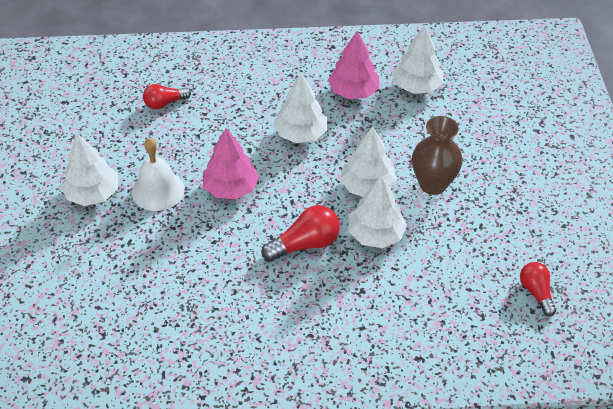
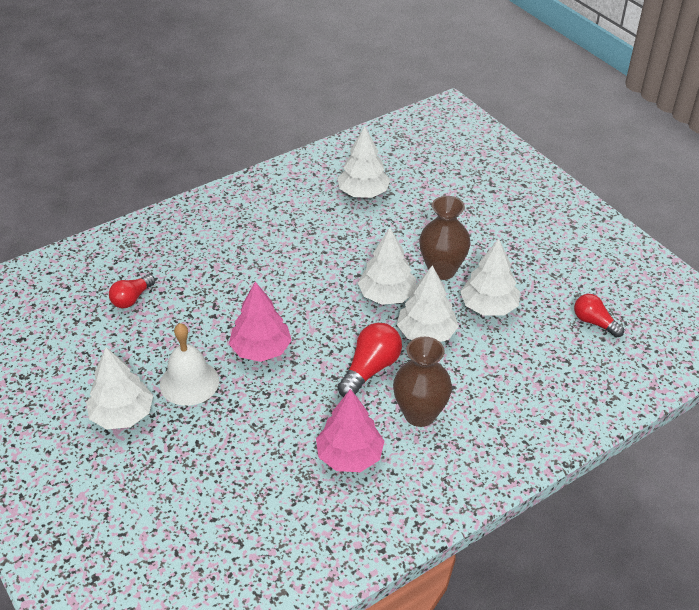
camera: 30 degrees left, 5 degrees down
(301, 134) = (290, 274): white tree -> white tree (488, 306)
(316, 301) = (420, 414): none -> brown vase
(353, 92) = (310, 218): pink tree -> pink tree (349, 456)

